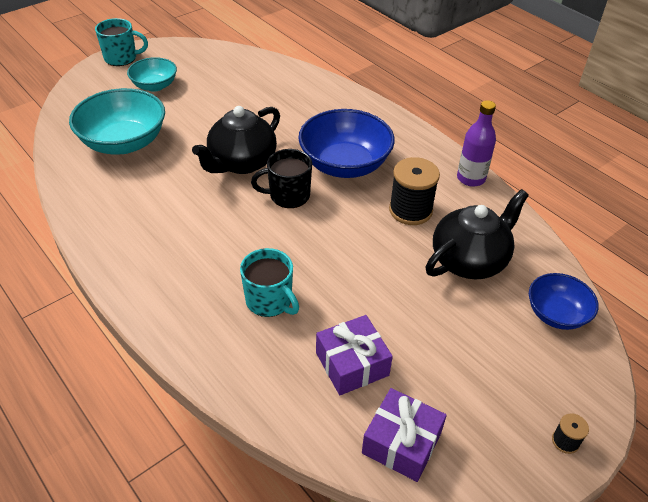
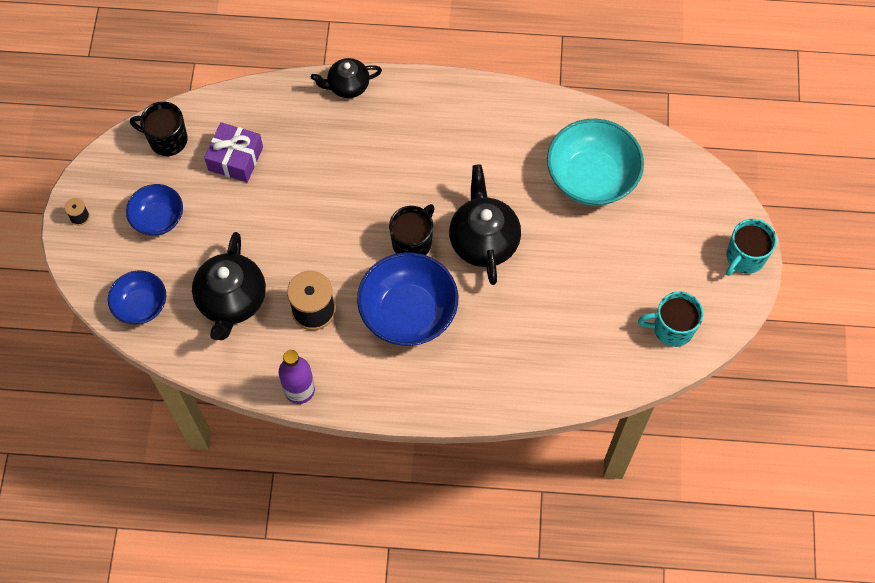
camera: 135 degrees right, 20 degrees up
(155, 86) = (665, 253): turquoise bowl -> none
(178, 339) = (348, 86): none -> black teapot
(270, 301) = (326, 153): turquoise mug -> turquoise mug (671, 328)
(401, 443) = (167, 140): purple gift -> black mug
(479, 372) = (158, 218): none -> blue bowl

